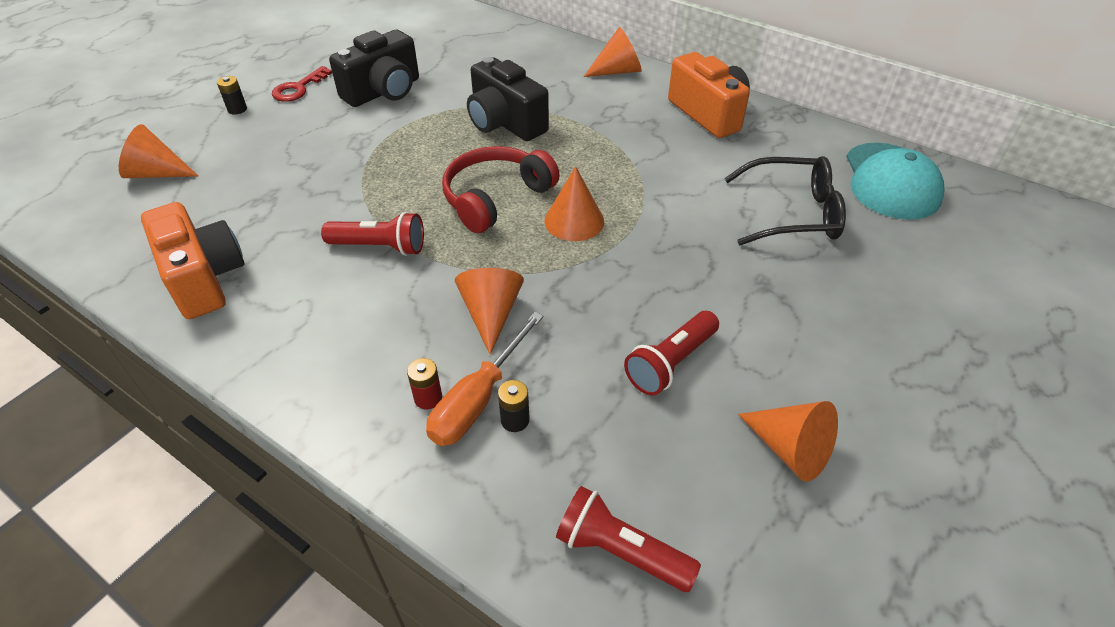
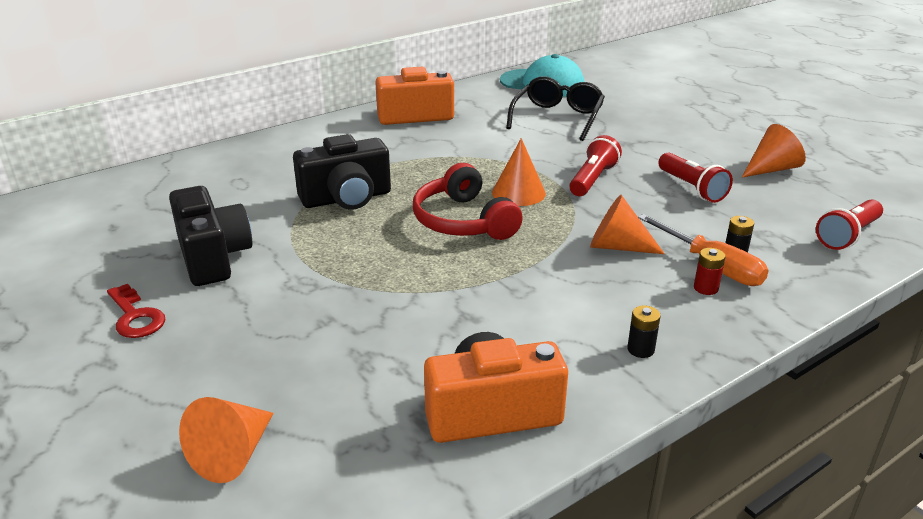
camera: 70 degrees left, 15 degrees down
(237, 109) = (133, 372): black battery -> black battery (640, 349)
(380, 247) = (500, 290): red flashlight -> red flashlight (592, 179)
(618, 71) = (313, 135): orange cone -> none

